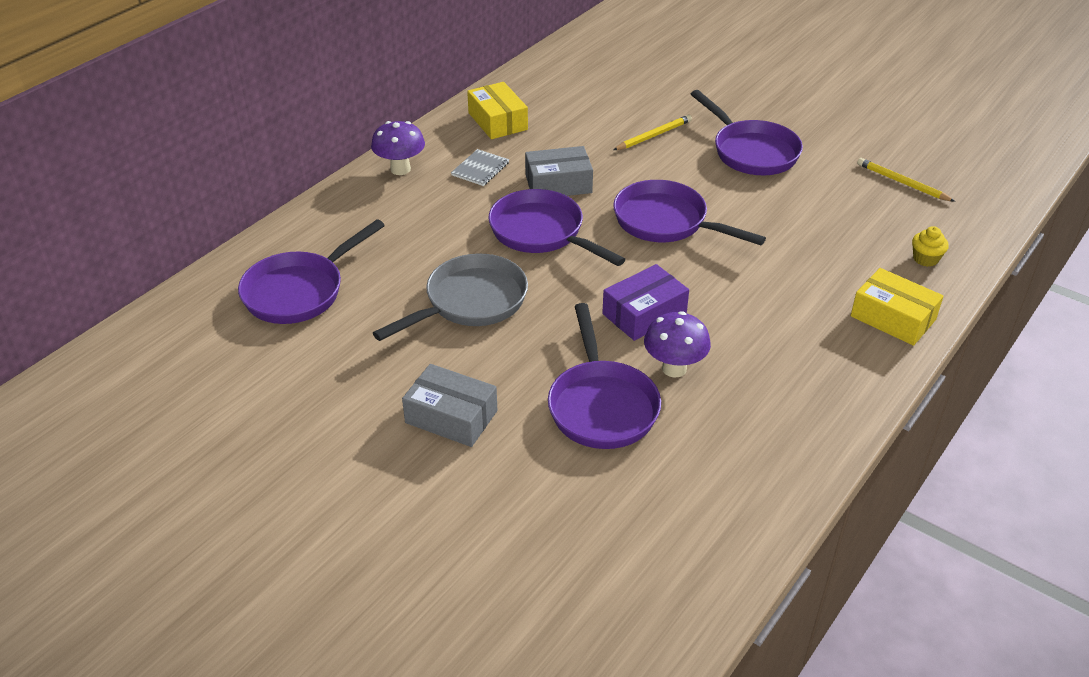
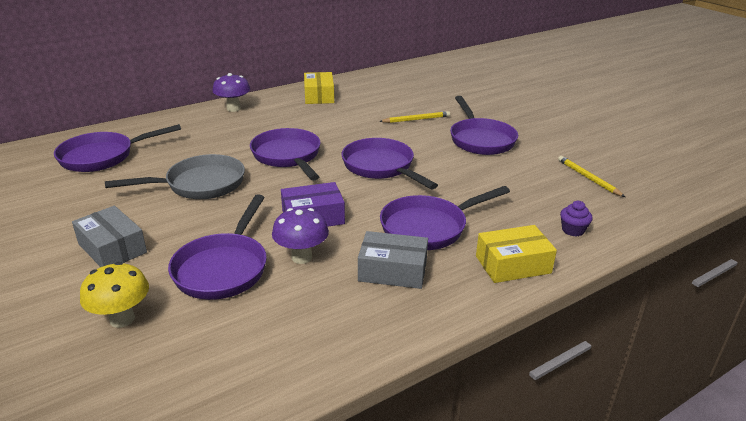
camera: 20 degrees right, 10 degrees down
(480, 169) = (283, 117): grey notebook -> none
(549, 495) = (122, 319): none -> yellow mushroom
(558, 184) = (326, 133): grey box -> grey box (392, 271)
(779, 294) = (429, 227): none -> purple pan
(893, 318) = (513, 264): yellow box -> yellow box turned 75 degrees counterclockwise
(925, 259) = (573, 230): yellow cupcake -> purple cupcake

